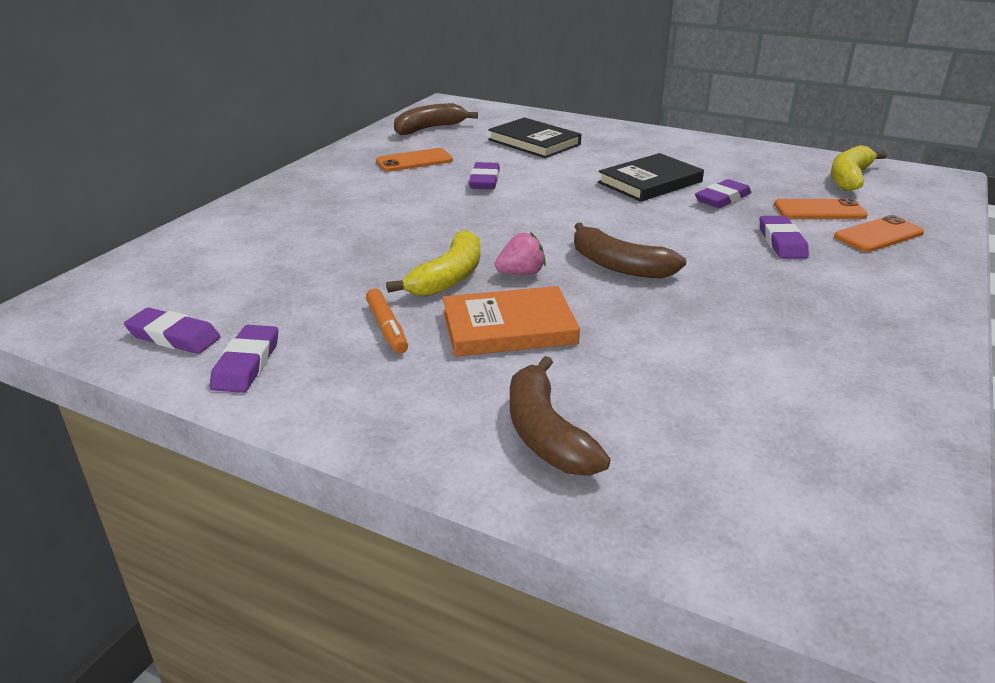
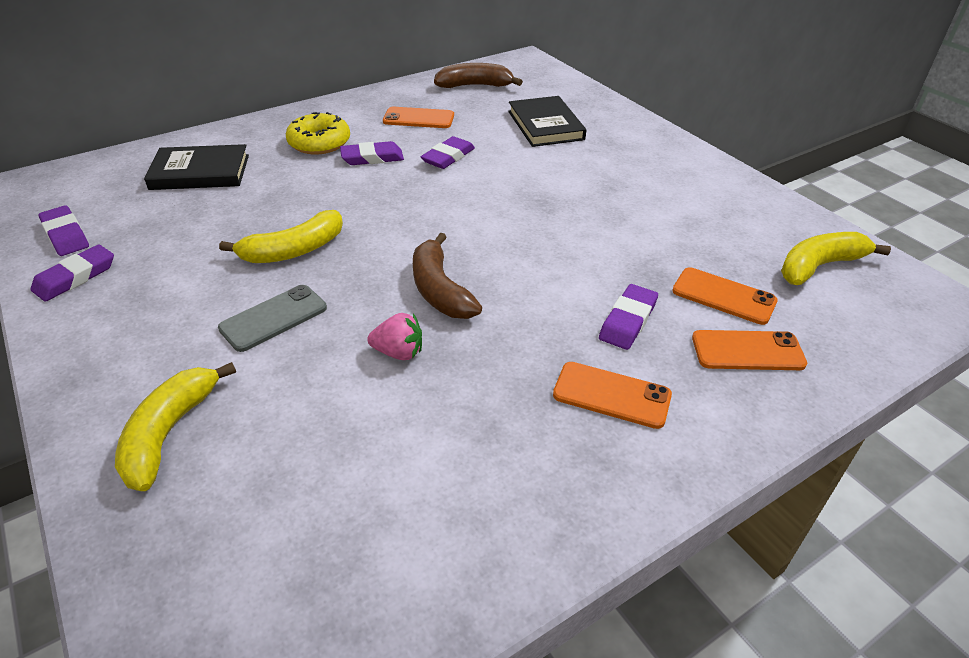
camera: 30 degrees right, 10 degrees up
(344, 198) = (319, 143): none -> yellow donut
(387, 328) = (193, 282): orange marker -> none
(509, 327) = (273, 318): orange book -> grey phone
(521, 273) = (351, 267): pink strawberry -> pink strawberry (399, 352)
(546, 434) = (169, 433): brown banana -> yellow banana
(650, 182) = (592, 204): black book -> black book (200, 172)
(722, 198) = (639, 247): purple eraser -> purple eraser (372, 158)
(837, 286) = (611, 395): none -> orange phone

